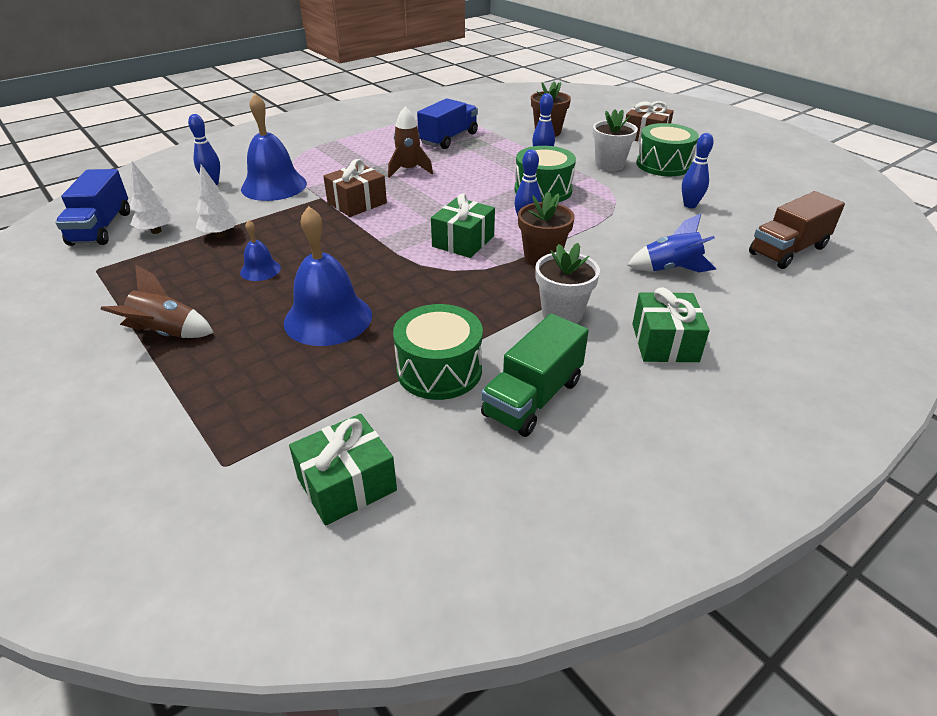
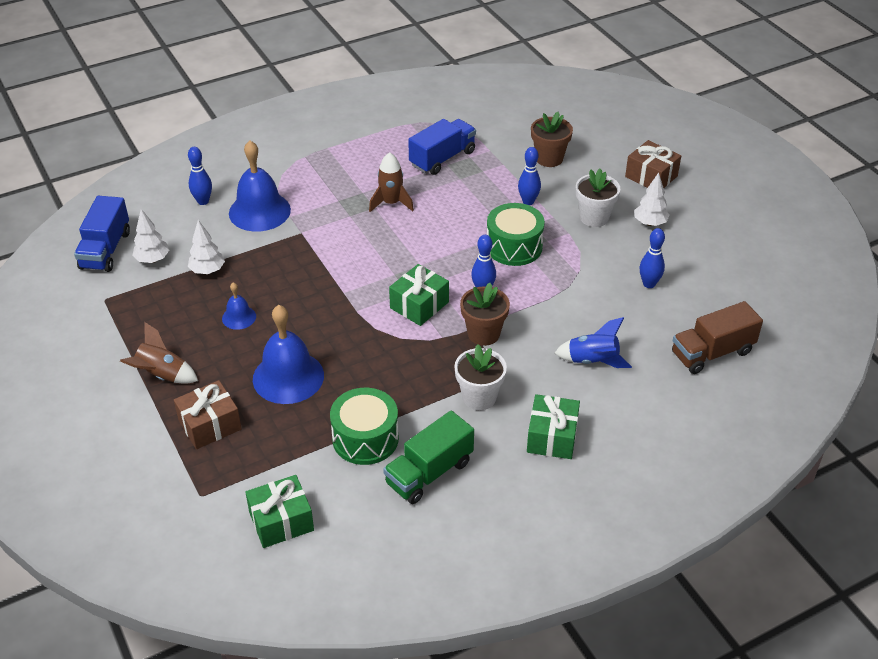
camera: 10 degrees right, 5 degrees up
(357, 203) = (333, 244): brown gift -> brown gift (210, 425)
(663, 165) = (650, 223): green drum -> white tree

